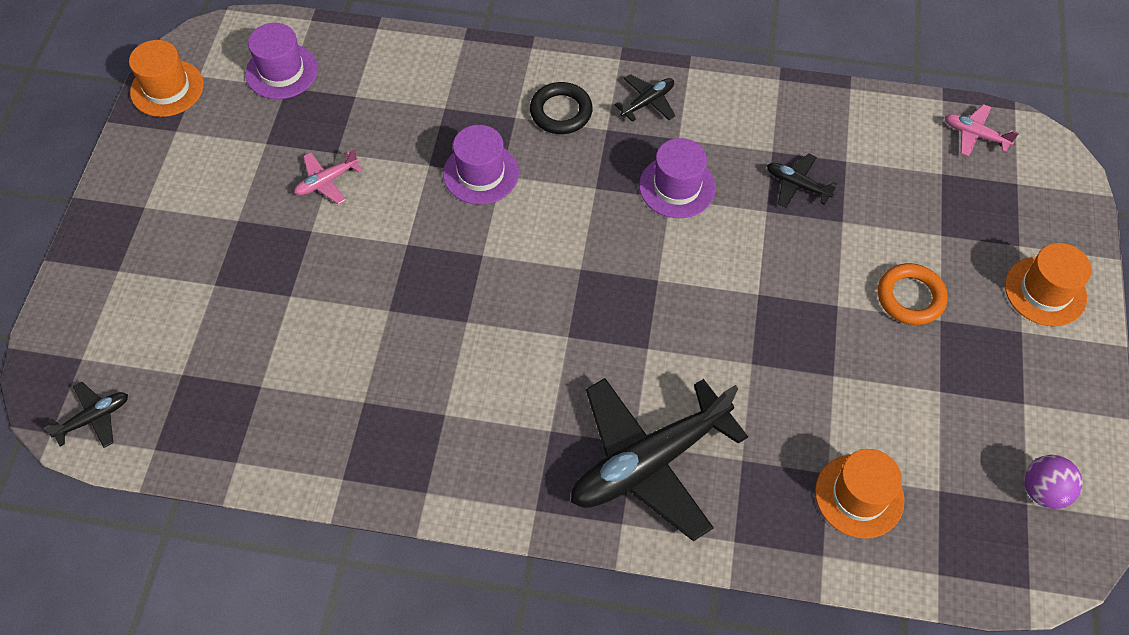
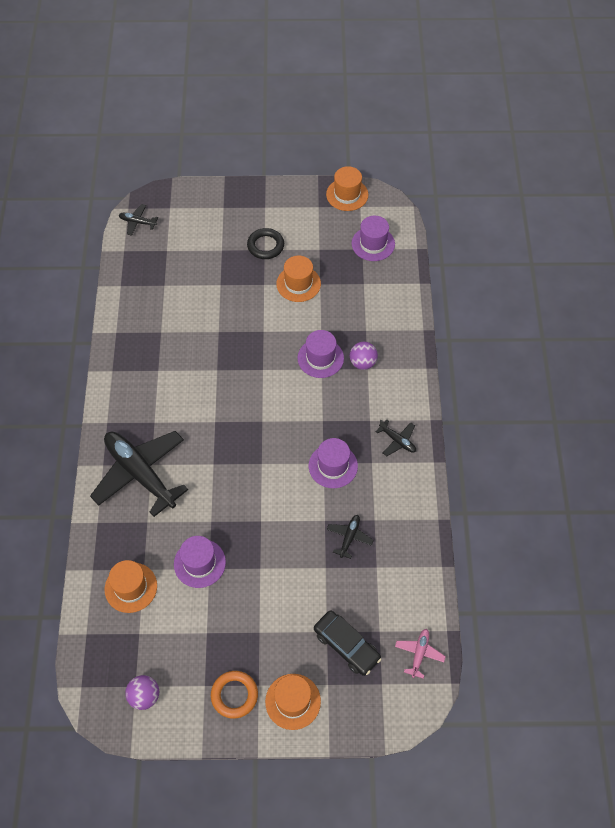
camera: 80 degrees right, 0 degrees up
(94, 418) = (137, 222): black plane -> black plane turned 150 degrees clockwise
(326, 181) = (298, 284): pink plane -> orange hat
(503, 121) = (363, 363): none -> purple ball
(561, 112) = (377, 392): black ring -> black ring (265, 246)
(823, 388) = (199, 563): none -> purple hat
(910, 297) = (273, 612): orange ring -> orange ring (234, 695)
(963, 214) = (346, 645): none -> black car

